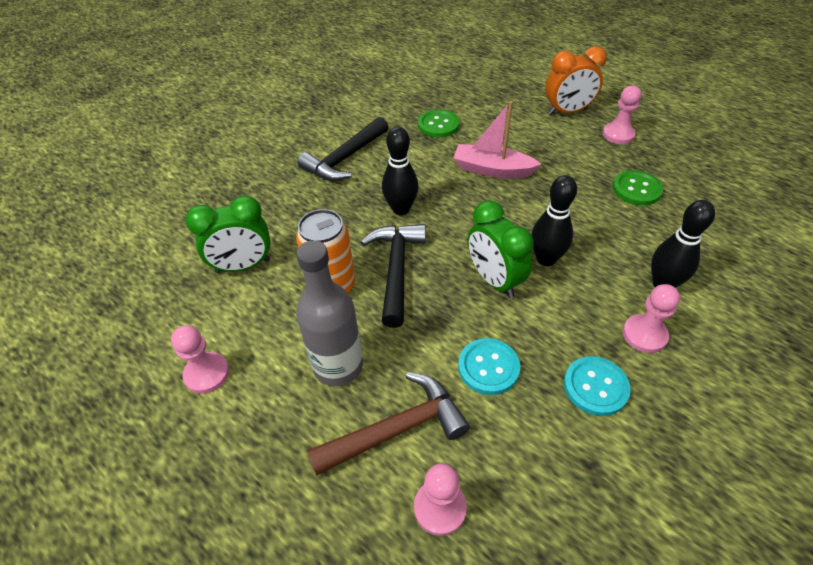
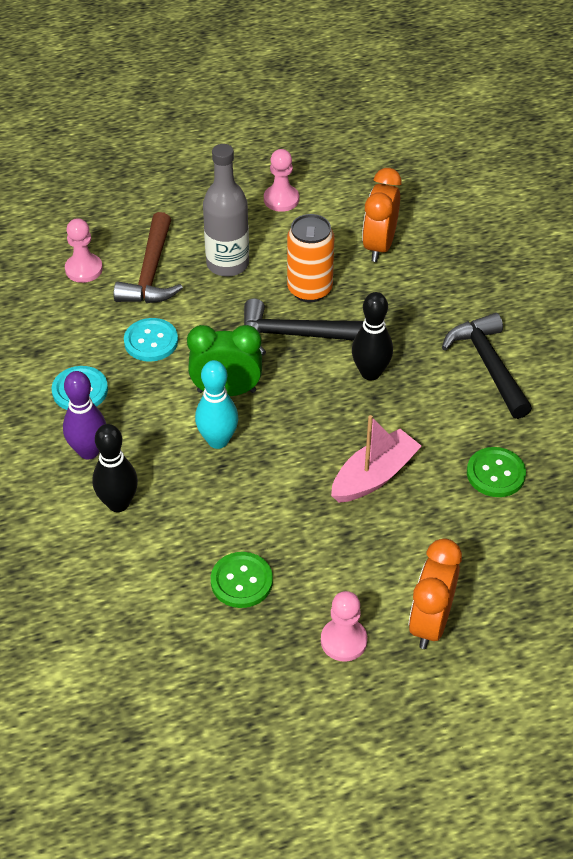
camera: 120 degrees right, 0 degrees up
(243, 266) = (379, 246): green clock -> orange clock
(396, 270) = (293, 335): black hammer -> black hammer turned 150 degrees clockwise
(546, 259) = (218, 440): black bowling pin -> turquoise bowling pin
(644, 335) = (88, 451): pink pawn -> purple bowling pin

